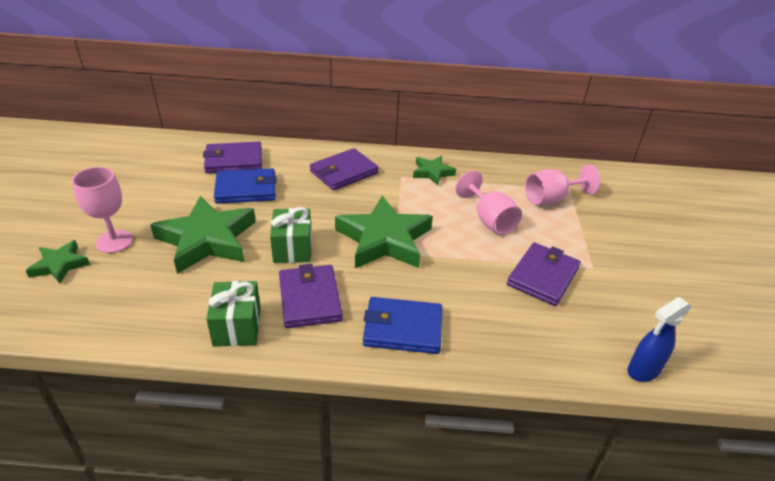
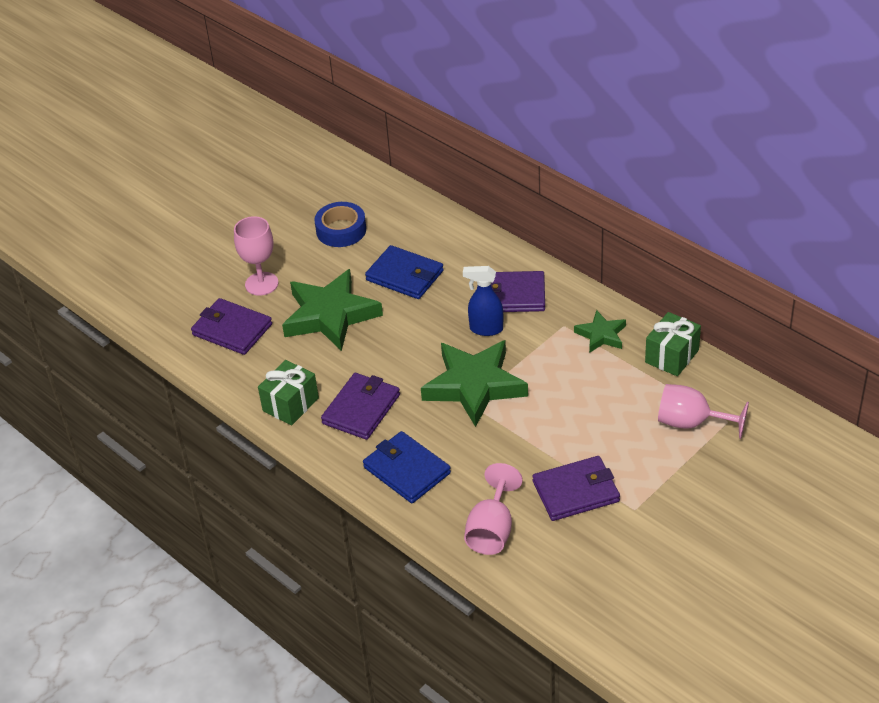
camera: 45 degrees right, 5 degrees up
(60, 265) = (211, 288): green star -> none
(158, 178) = (341, 230): none -> blue tape
(233, 161) = (422, 236): purple wallet -> purple wallet (232, 329)
(292, 248) = (389, 357): green gift -> green gift (672, 356)
(489, 220) = (595, 414): pink goblet -> pink goblet (492, 530)
(643, 371) = (557, 606): blue spray bottle -> blue spray bottle (485, 329)

